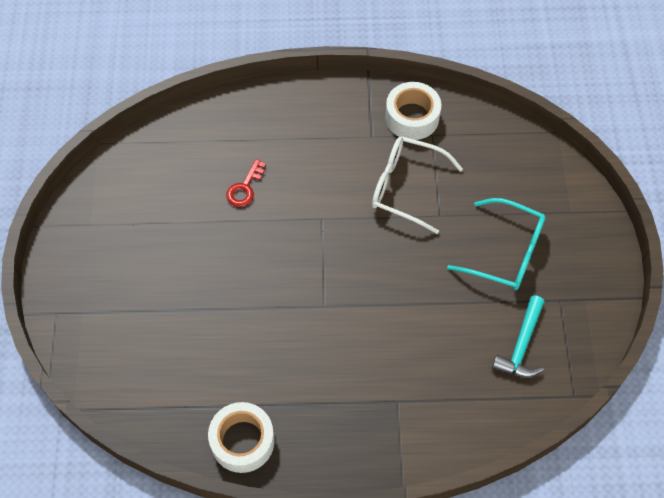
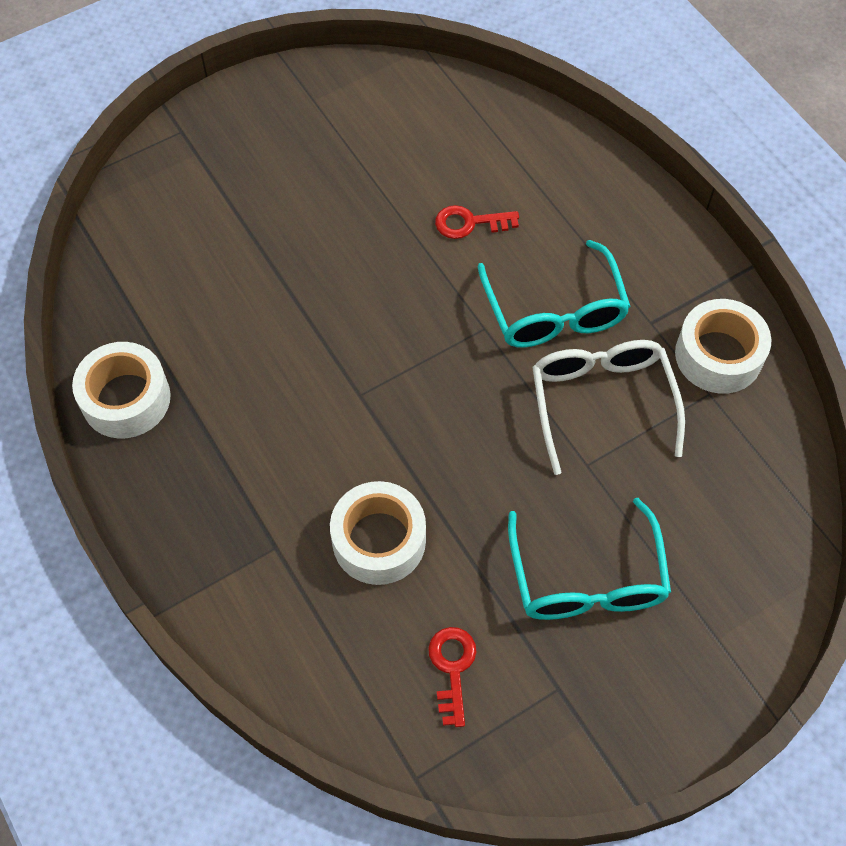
camera: 60 degrees right, 0 degrees up
(334, 178) = (554, 312): none -> turquoise glasses
(424, 343) = (379, 540): none -> white tape
(521, 345) = (452, 668): turquoise hammer -> red key

